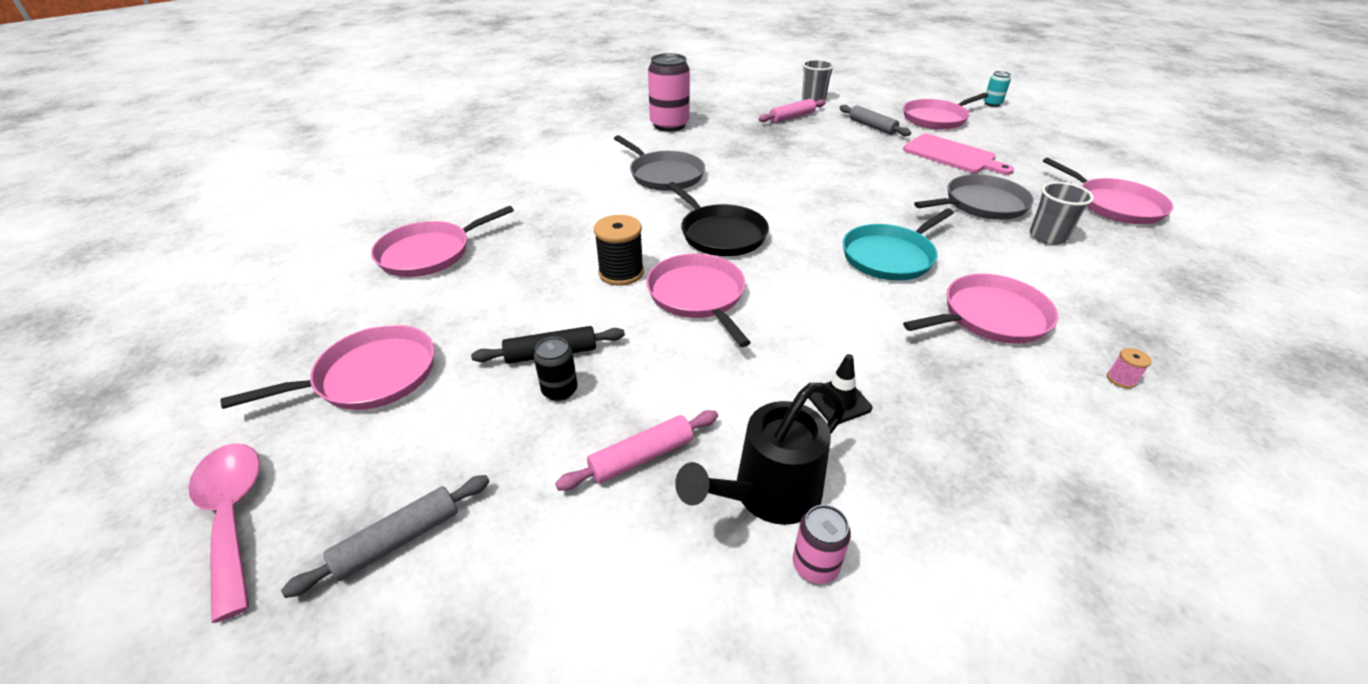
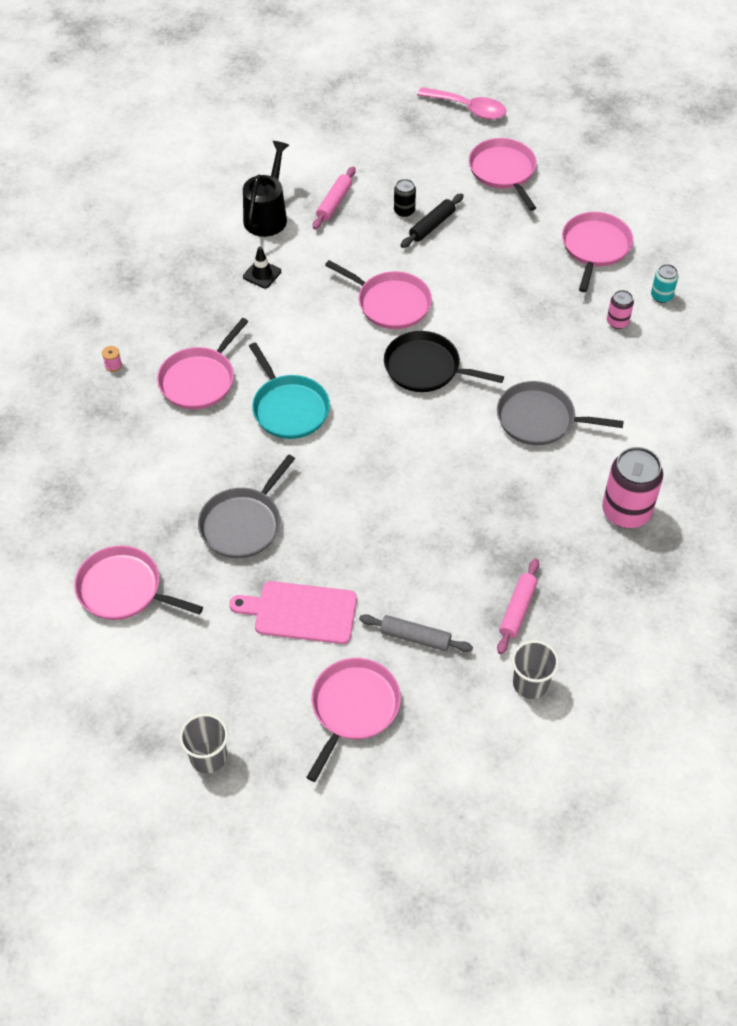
camera: 145 degrees right, 15 degrees up
(370, 376) = (503, 171): pink pan -> pink pan turned 135 degrees clockwise
(398, 540) = (396, 133): grey rolling pin -> none
(621, 273) = (456, 296): black spool -> none
(815, 565) = (232, 200): pink can -> pink can (617, 322)
(890, 256) = (289, 408): turquoise pan -> turquoise pan turned 135 degrees clockwise
(992, 104) = (300, 808): turquoise can -> turquoise can (661, 296)
(1047, 236) = (177, 500): grey cup -> grey cup (208, 757)

